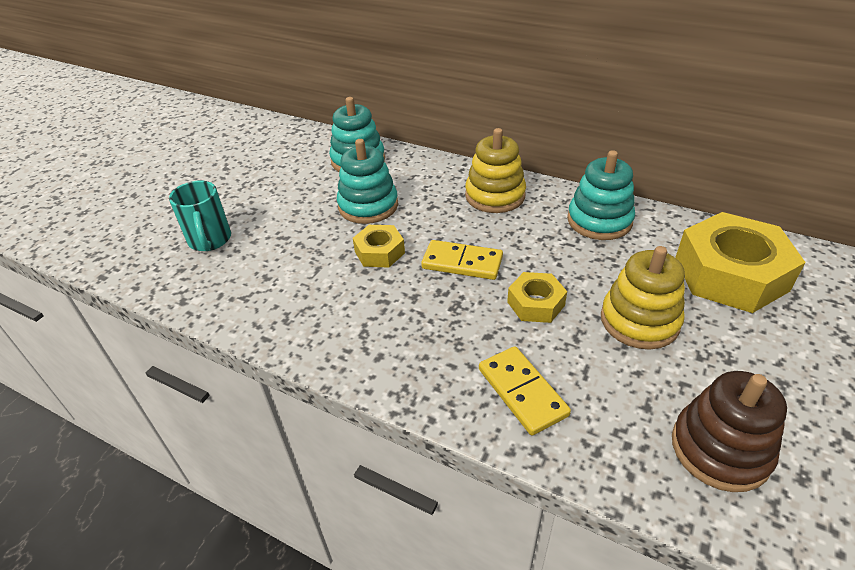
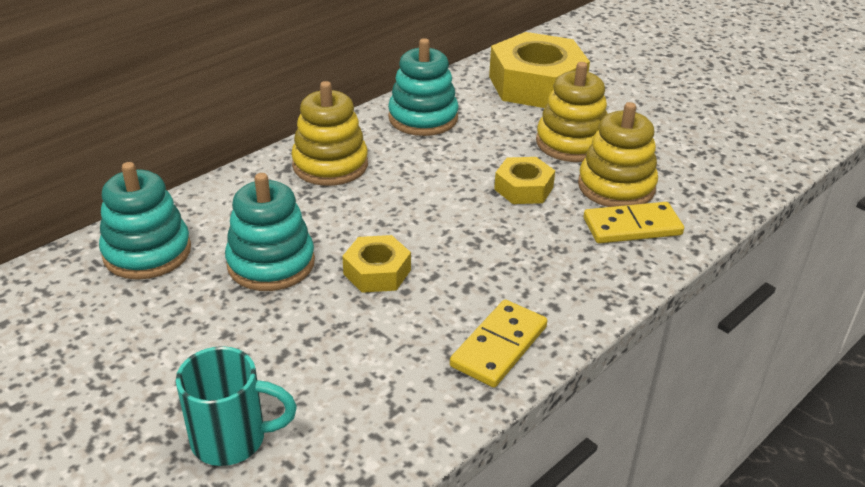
camera: 75 degrees left, 5 degrees down
(462, 263) = (436, 216): yellow domino -> yellow domino (499, 346)
(584, 368) = (616, 187): none -> yellow stacking toy
(720, 449) = (712, 155): brown stacking toy -> none

